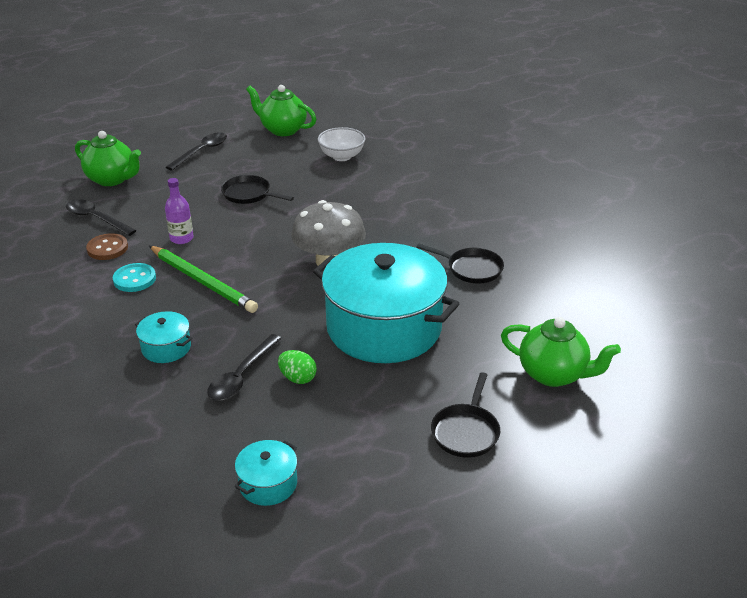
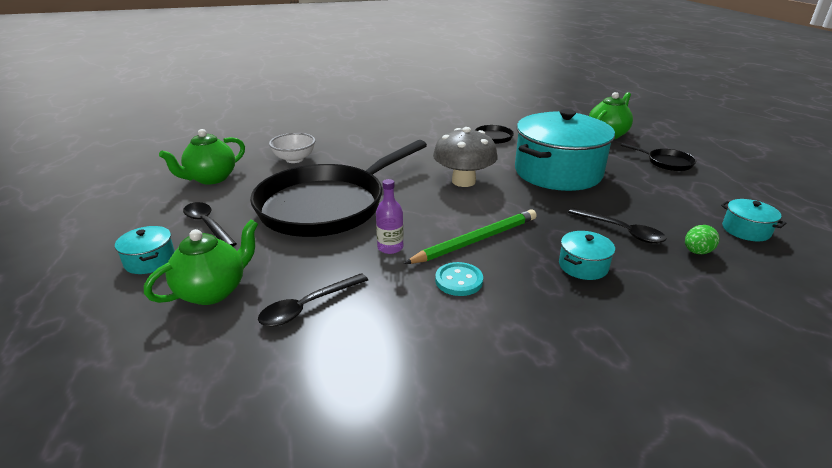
camera: 75 degrees left, 5 degrees down
(107, 248) = (385, 298): brown button -> none
(147, 146) = (150, 260): none -> turquoise pot
(249, 194) = (327, 205): black pan -> black pan, size x2.49
(297, 378) = (621, 208): green egg -> green egg (697, 252)

